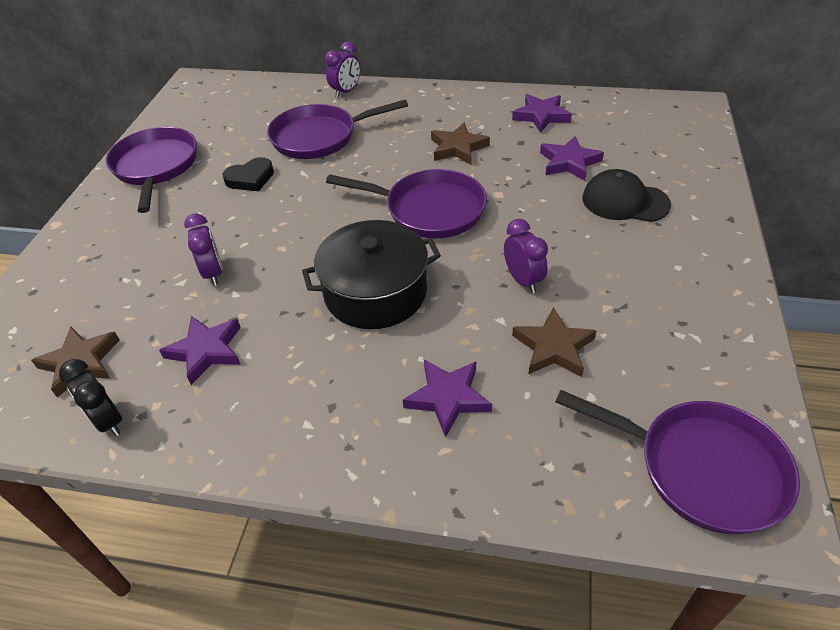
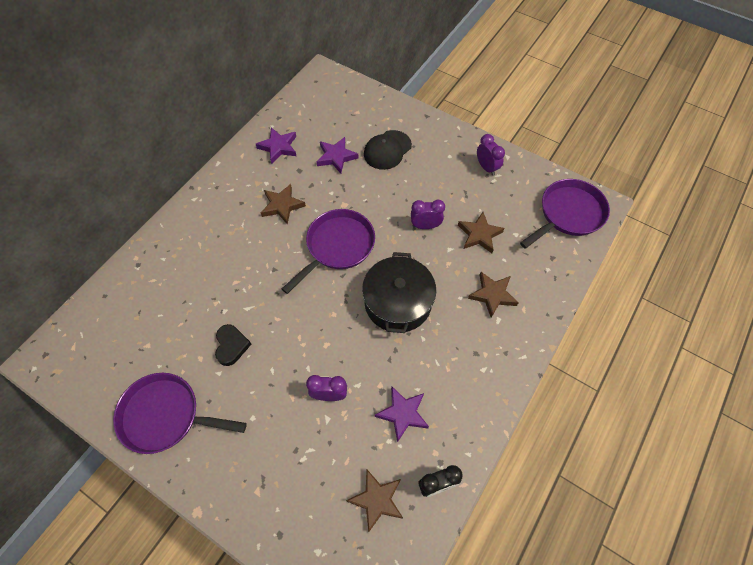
camera: 70 degrees left, 15 degrees up
(319, 137) = (208, 284): purple pan -> none
(346, 91) = (156, 247): purple clock -> purple clock (486, 167)
(448, 398) = (492, 295): purple star -> brown star

